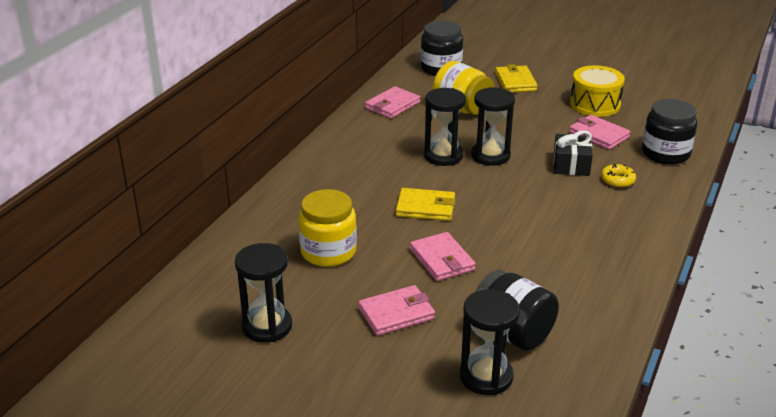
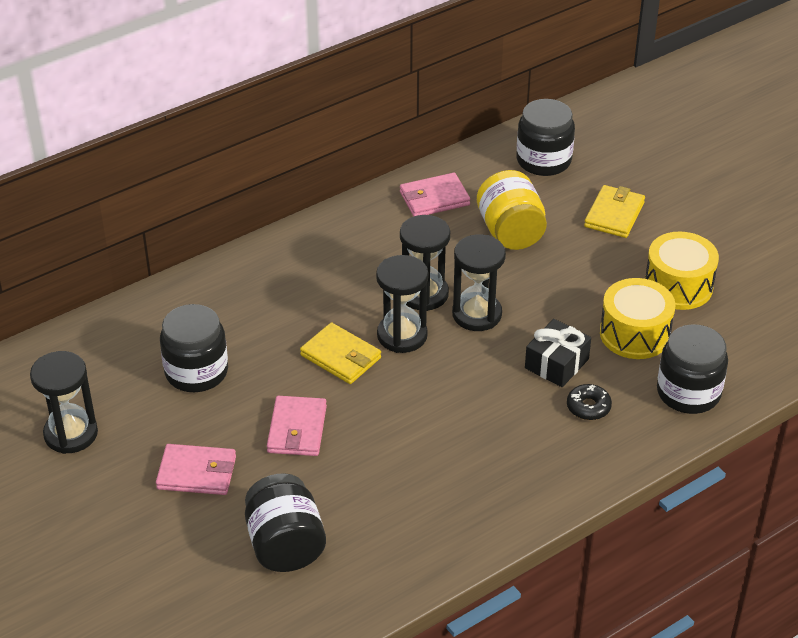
camera: 30 degrees right, 10 degrees up
(328, 252) = (196, 372): yellow jar -> black jar
(486, 377) = (215, 580): black hourglass -> black hourglass (402, 335)
(599, 135) = (635, 334): pink wallet -> yellow drum
(617, 180) = (588, 407): yellow donut -> black donut

